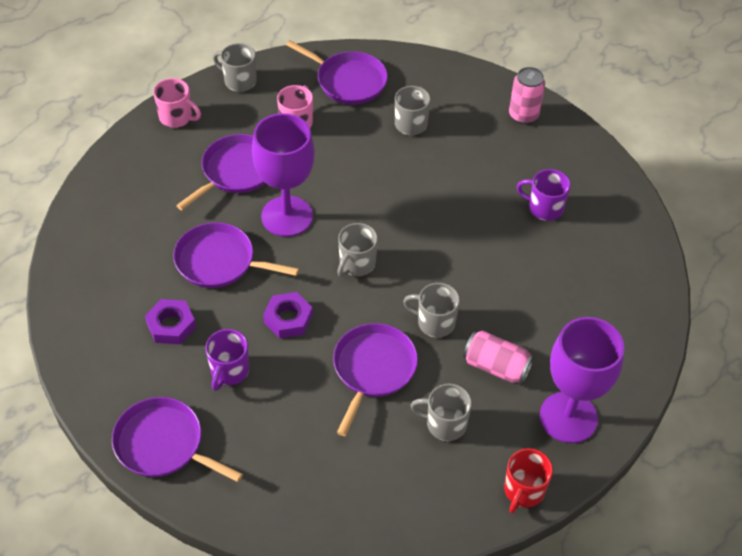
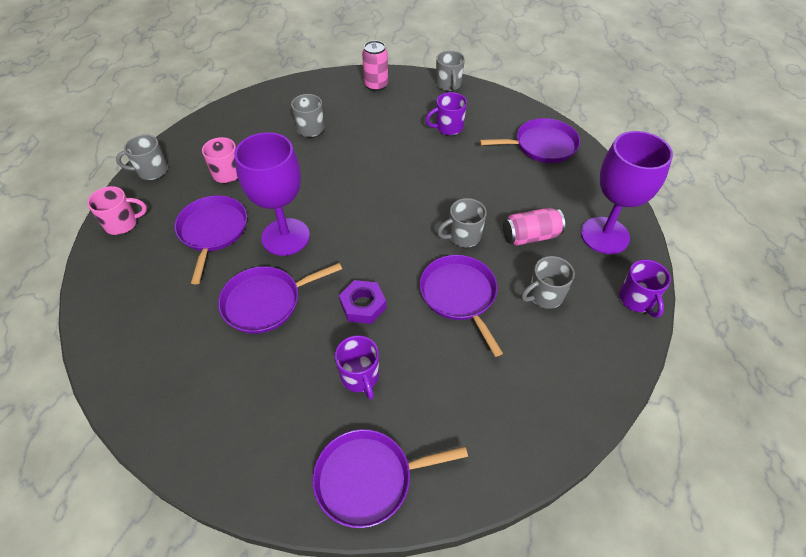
camera: 40 degrees left, 0 degrees up
(171, 325) = (276, 378): purple nut -> none
(348, 81) = (237, 127): purple pan -> purple pan (542, 145)
(356, 264) = (370, 235): grey mug -> grey mug (448, 85)
(523, 491) = (637, 300): red mug -> purple mug

